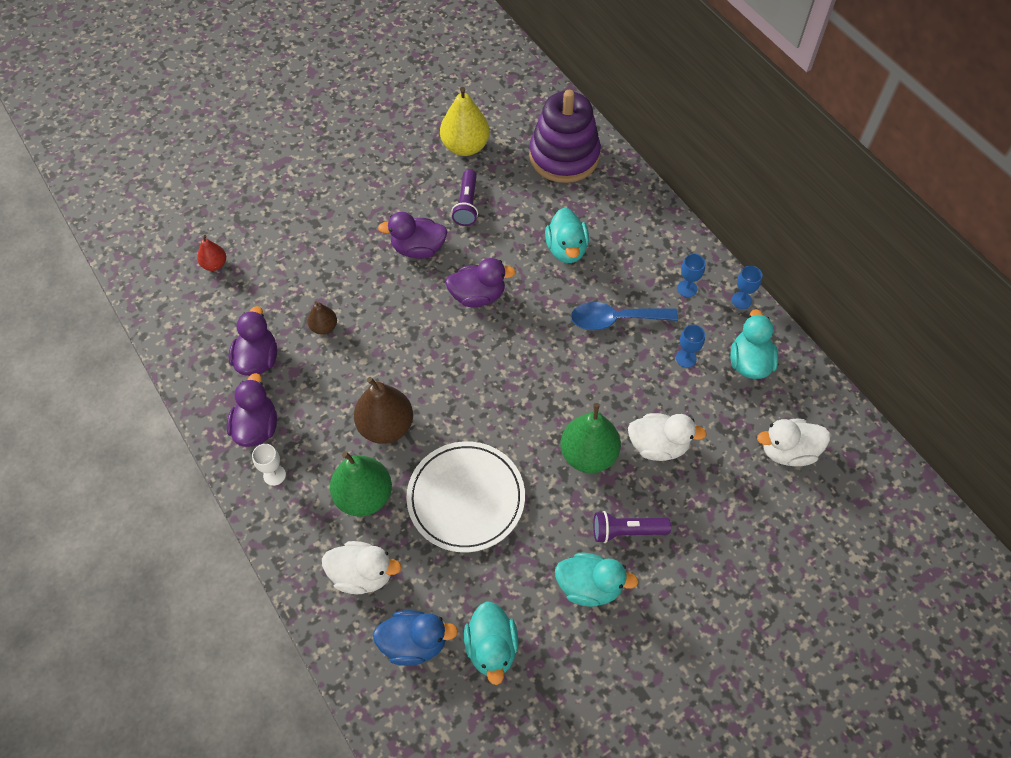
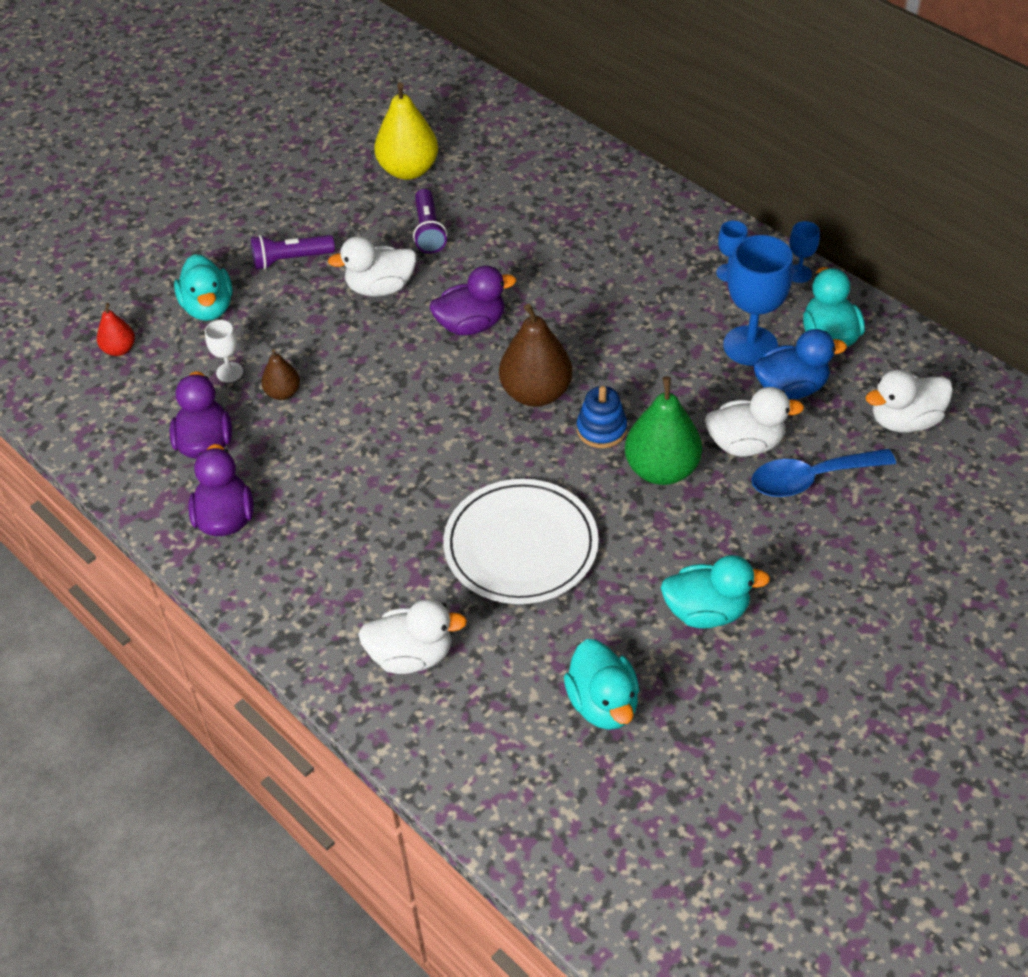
camera: 10 degrees left, 10 degrees down
(274, 475) = (264, 567): white goblet -> white goblet (229, 372)
(364, 496) = (388, 568): green pear -> none
(386, 426) = (395, 486): brown pear -> brown pear (536, 393)
(414, 643) = (501, 718): blue duck -> blue duck (791, 388)
(418, 249) = (380, 288): purple duck -> white duck
(552, 409) = (601, 429): none -> blue stacking toy
(564, 156) = (535, 160): purple stacking toy -> none
(566, 249) = (567, 257): turquoise duck -> turquoise duck (208, 308)
(615, 320) = (650, 320): blue spoon -> blue spoon (811, 479)
(626, 531) = (734, 542): purple flashlight -> purple flashlight (290, 259)
(686, 358) = (750, 346): blue goblet -> blue goblet, size x2.03

